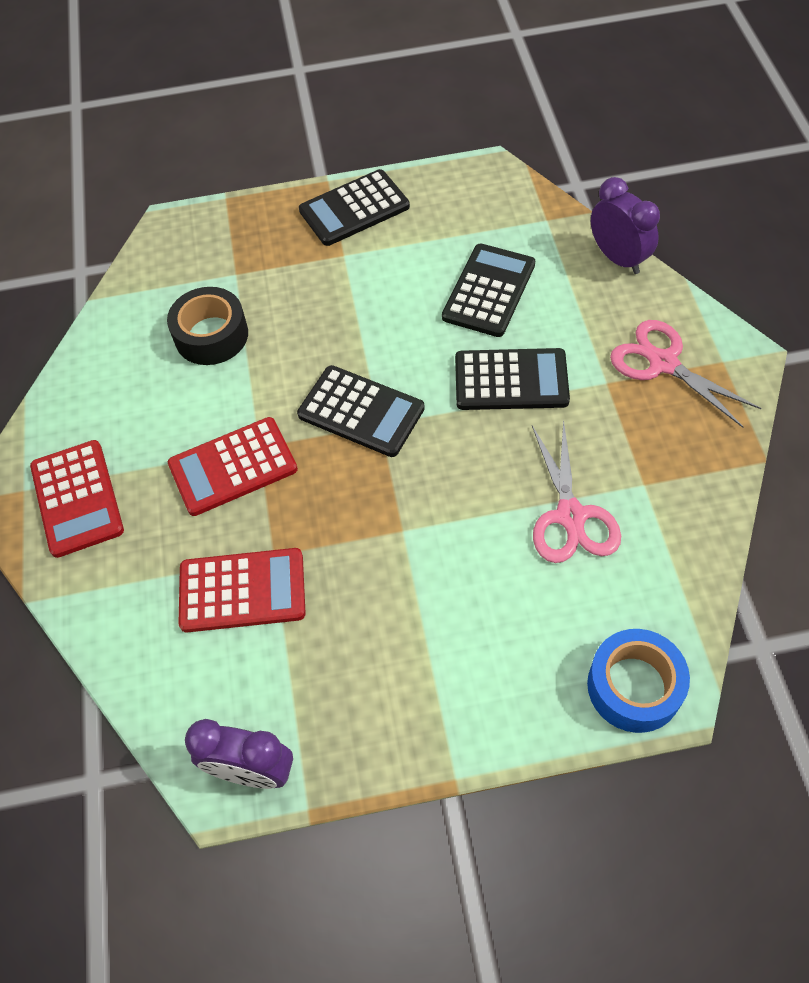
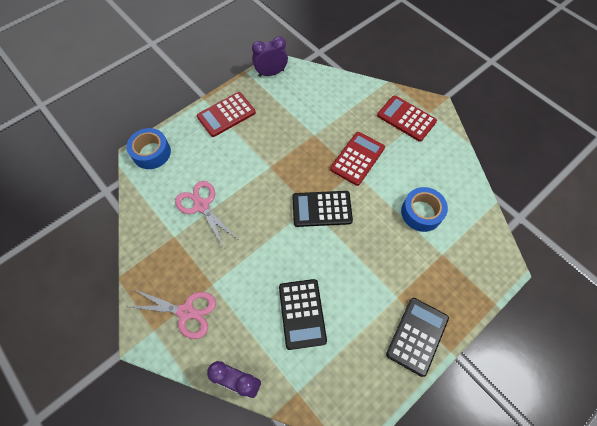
camera: 145 degrees right, 5 degrees up
(211, 335) = (421, 213): black tape -> blue tape
(242, 591) = (315, 118): red calculator -> red calculator (226, 114)
(511, 380) = (260, 261): black calculator -> none

